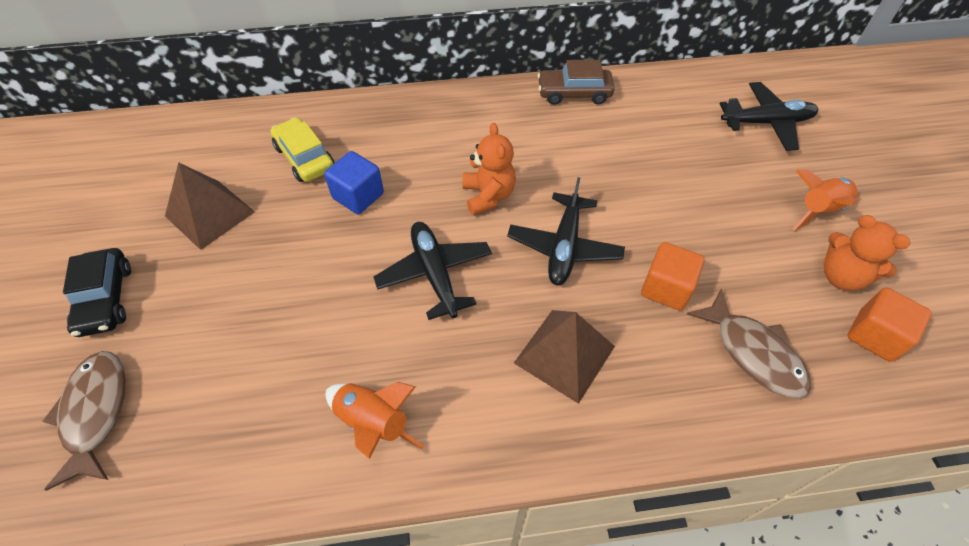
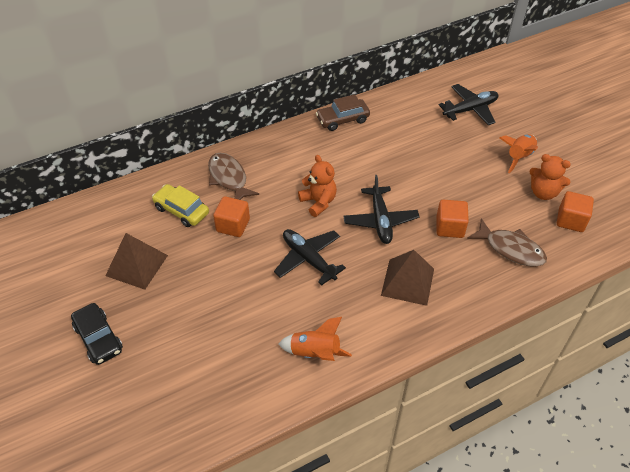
camera: 20 degrees left, 5 degrees down
(95, 412) = (137, 403): brown fish -> brown fish (229, 178)
(358, 196) = (233, 225): blue cube -> orange cube

